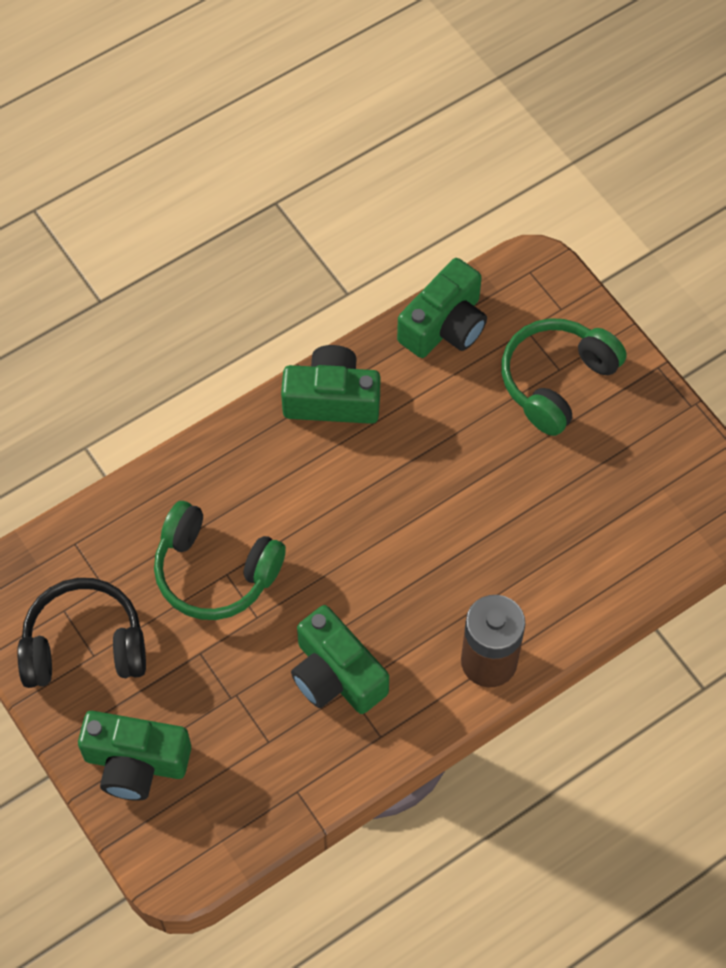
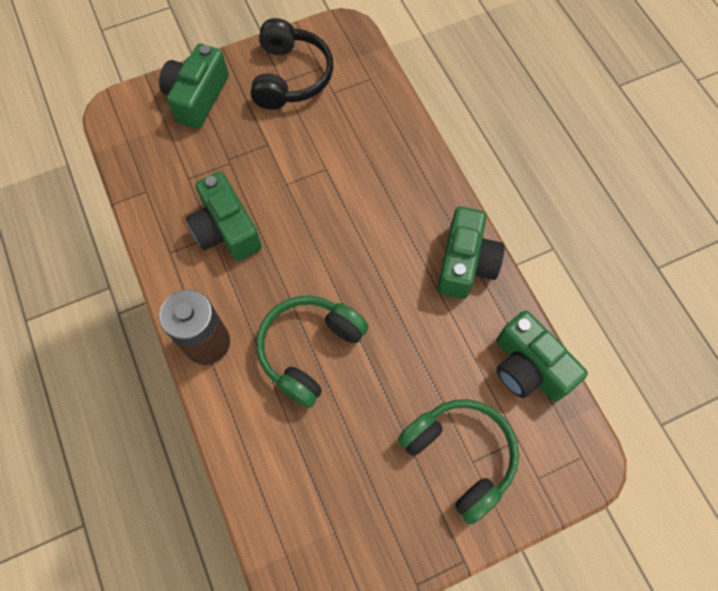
camera: 100 degrees right, 5 degrees up
(215, 572) = (329, 161): green headphones -> green headphones (309, 350)
(336, 675) = (226, 229): green camera -> green camera turned 90 degrees counterclockwise

